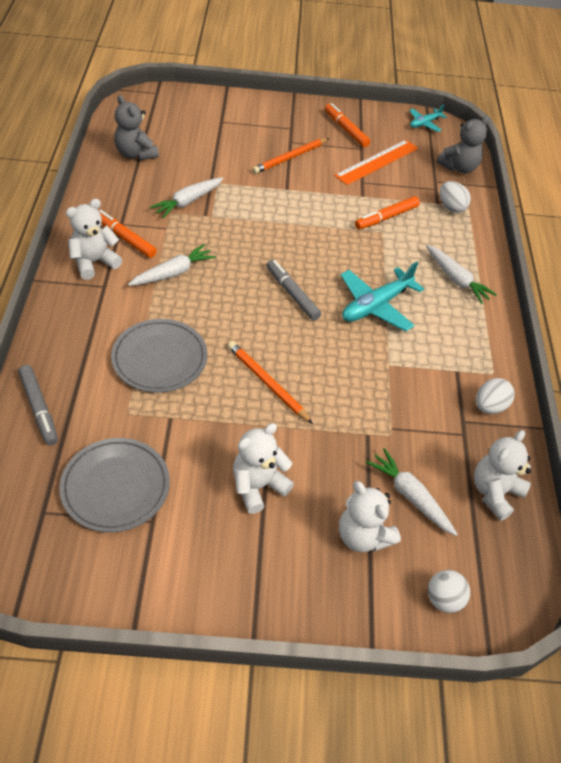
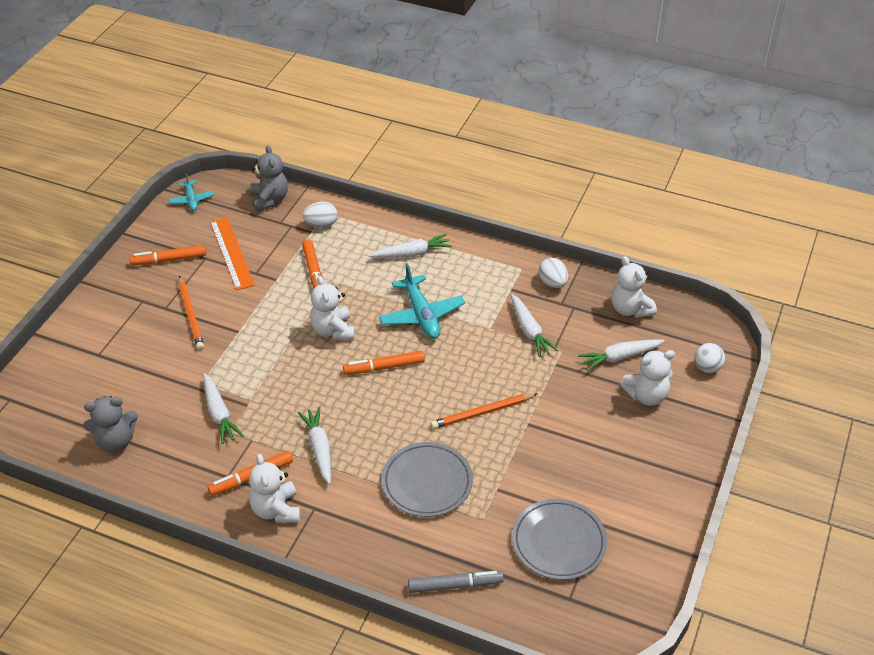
camera: 65 degrees left, 5 degrees down
(258, 486) = (585, 446): white teddy bear -> white teddy bear (333, 330)
(292, 294) = (384, 367): grey marker -> orange marker
(404, 400) = (529, 331): none -> white carrot

